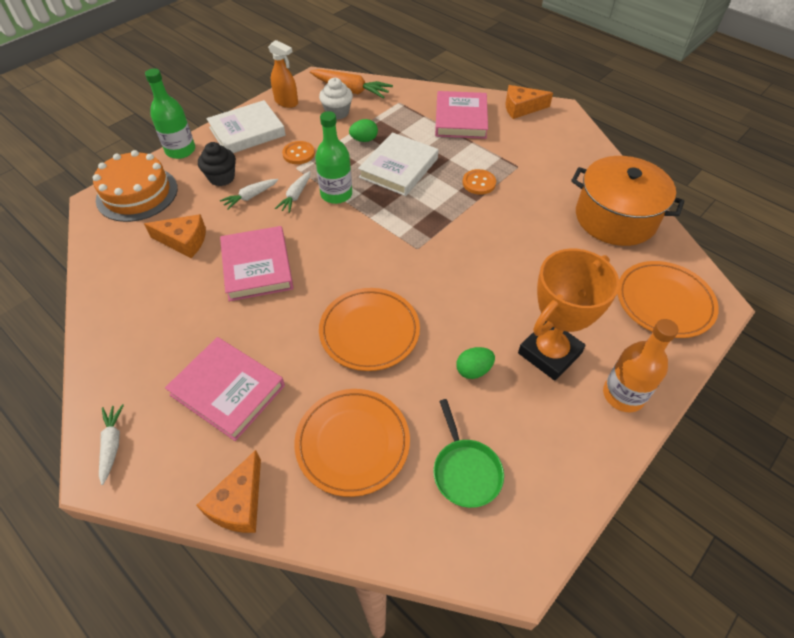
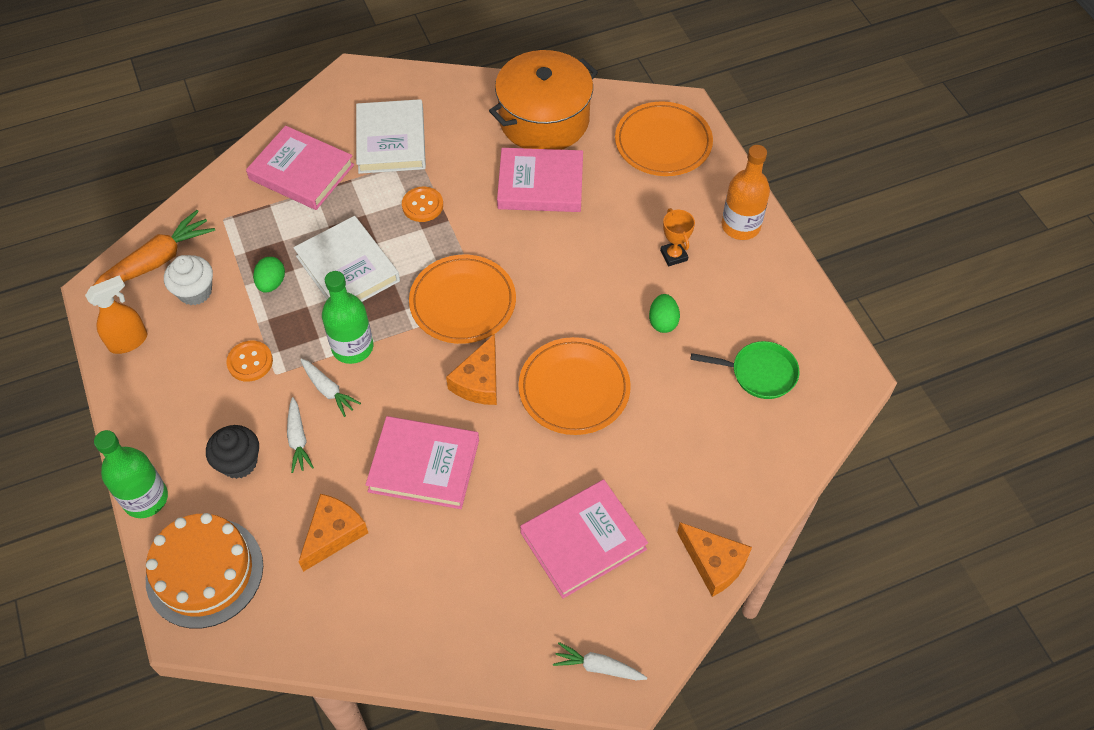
camera: 65 degrees left, 5 degrees up
(247, 131) = (161, 407): white book -> white book (391, 141)
(352, 443) = (694, 449): orange plate -> orange plate (463, 302)
(521, 108) = (324, 107): orange cheese -> orange cheese (479, 381)
(549, 353) = (673, 255): orange trophy -> orange trophy, size x0.46
(551, 238) = (540, 184): none -> pink book

